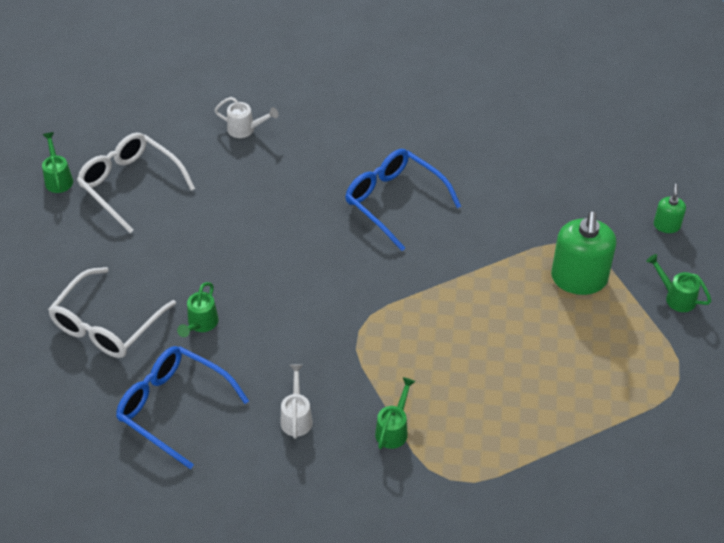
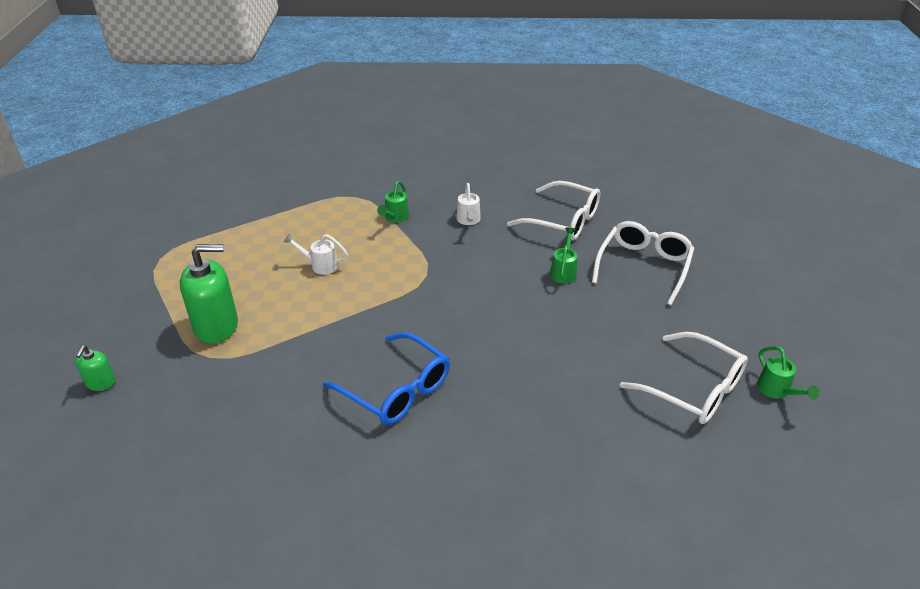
camera: 175 degrees right, 10 degrees down
(174, 408) = (563, 220): blue glasses -> white glasses
(245, 129) = (589, 470): white watering can -> white watering can (320, 265)
(579, 278) = (216, 326): green soap dispenser -> green soap dispenser turned 75 degrees clockwise
(676, 297) = (129, 316): green watering can -> none

